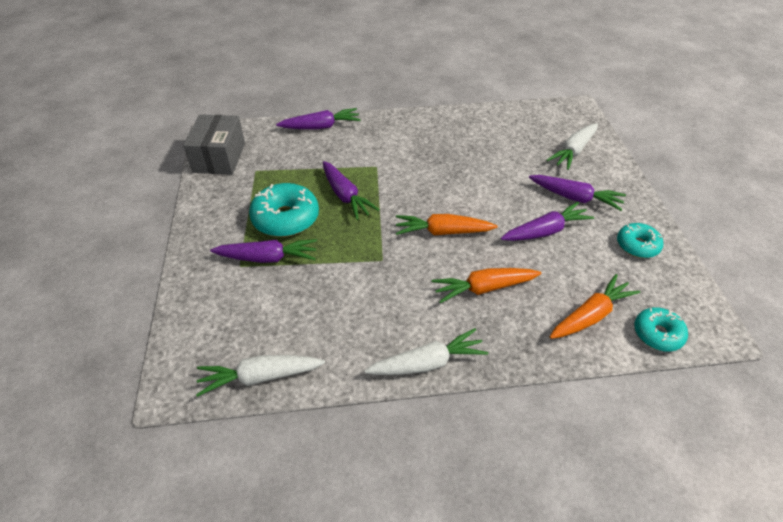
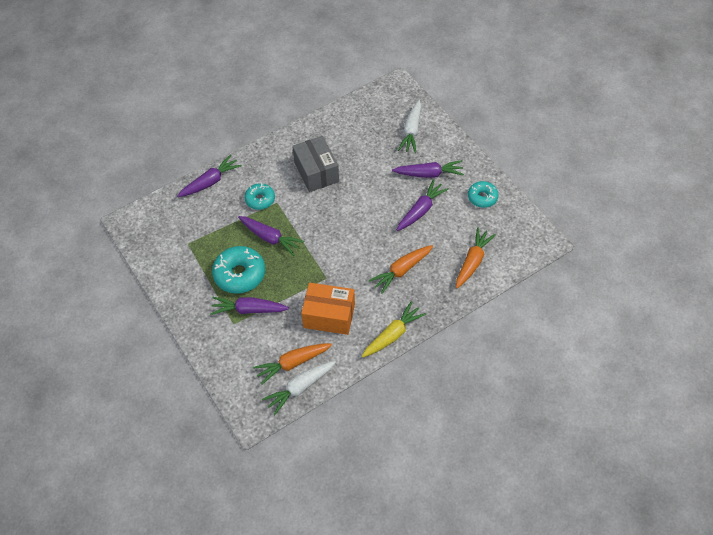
camera: 25 degrees left, 10 degrees up
(219, 157) = (150, 243): grey box -> grey box (316, 172)
(268, 258) = (249, 310): purple carrot -> purple carrot turned 150 degrees counterclockwise
(357, 303) = (329, 316): none -> orange box
(427, 363) = (393, 334): white carrot -> yellow carrot
(442, 232) = (354, 239): orange carrot -> orange carrot (292, 363)
(657, 334) = (514, 257): turquoise donut -> turquoise donut (260, 199)

